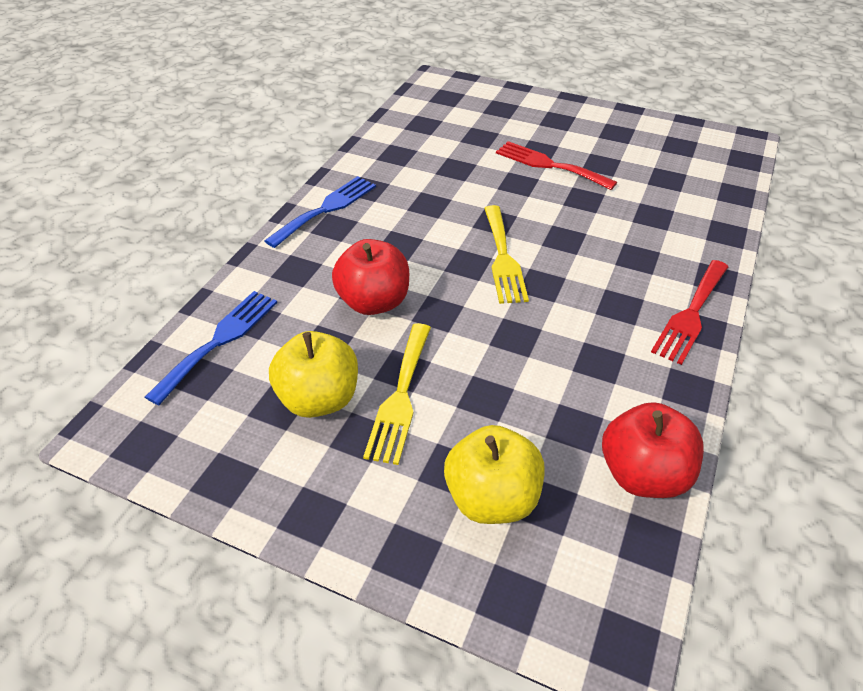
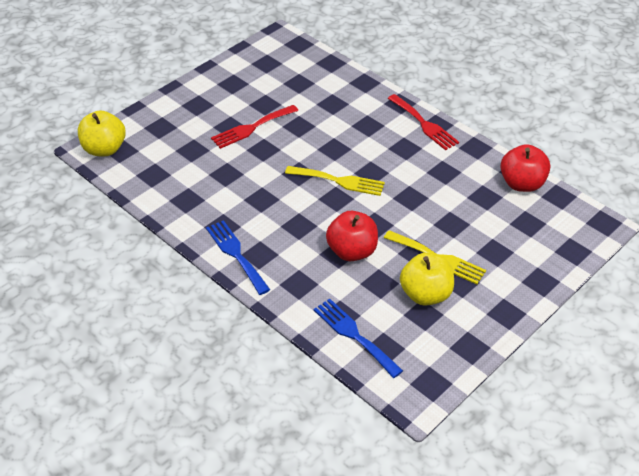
camera: 70 degrees left, 0 degrees up
(492, 498) = (518, 241): yellow apple -> yellow apple (104, 149)

